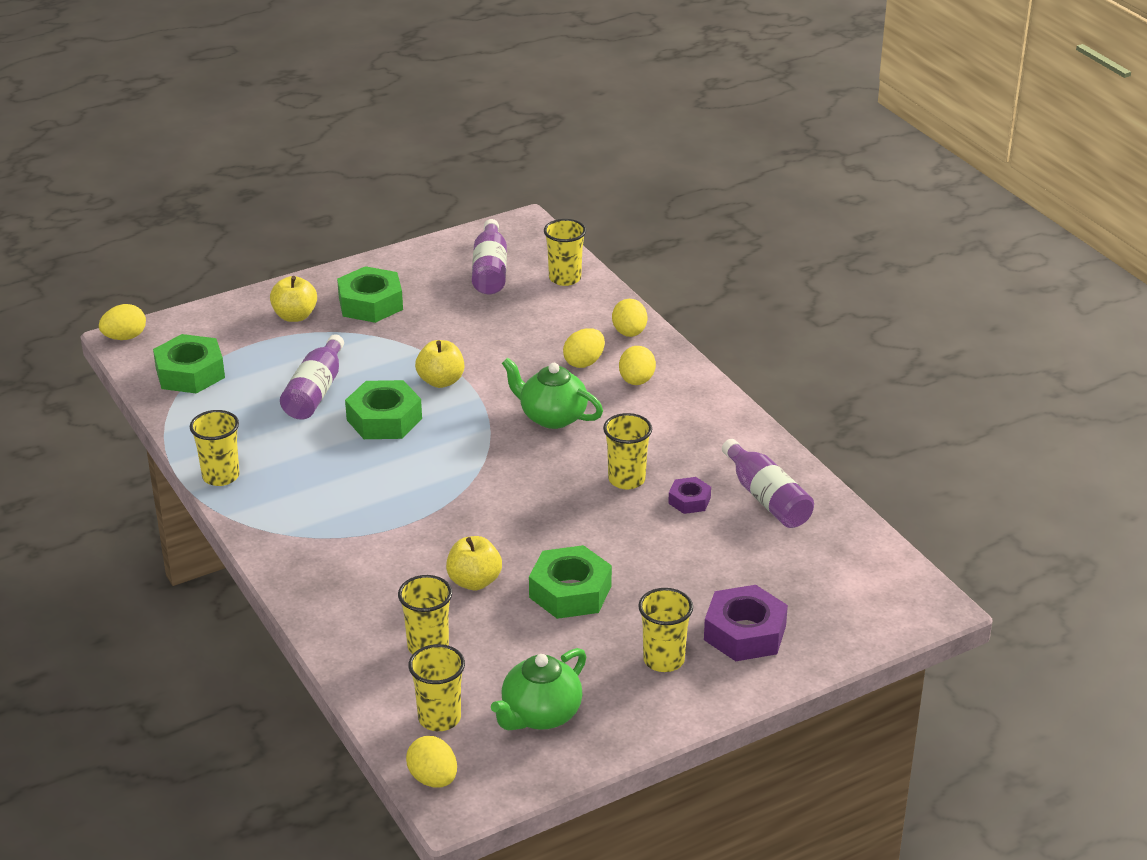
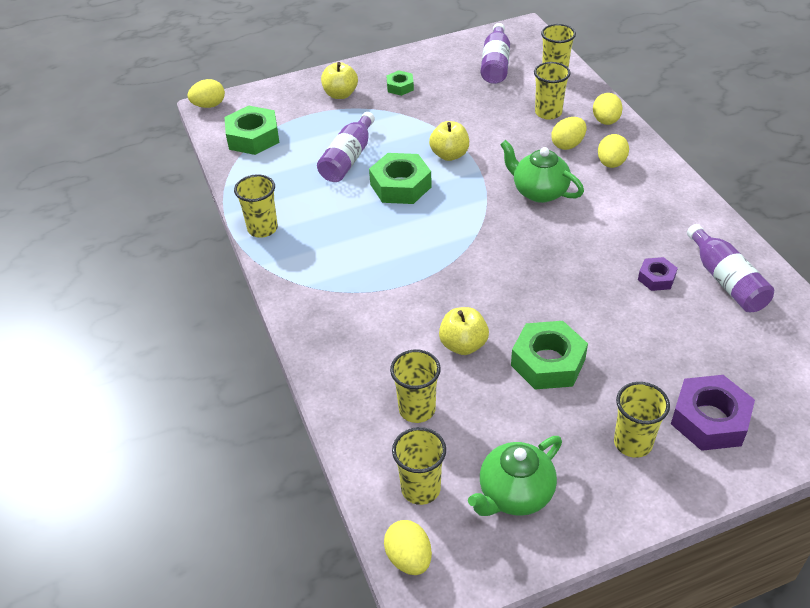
camera: 10 degrees right, 10 degrees up
(370, 303) = (400, 87): green nut -> green nut, size x0.55
(626, 479) = (601, 254): yellow cup -> yellow cup (548, 112)

